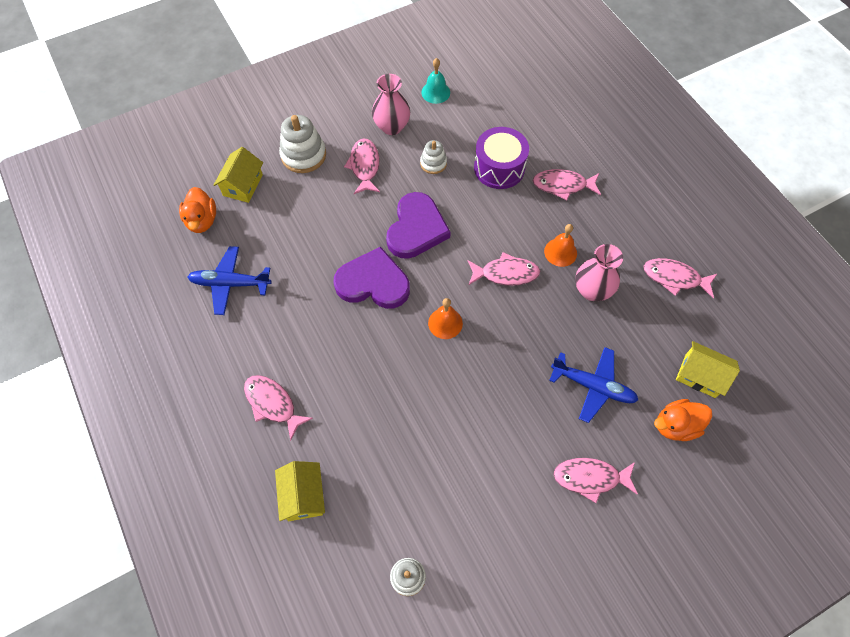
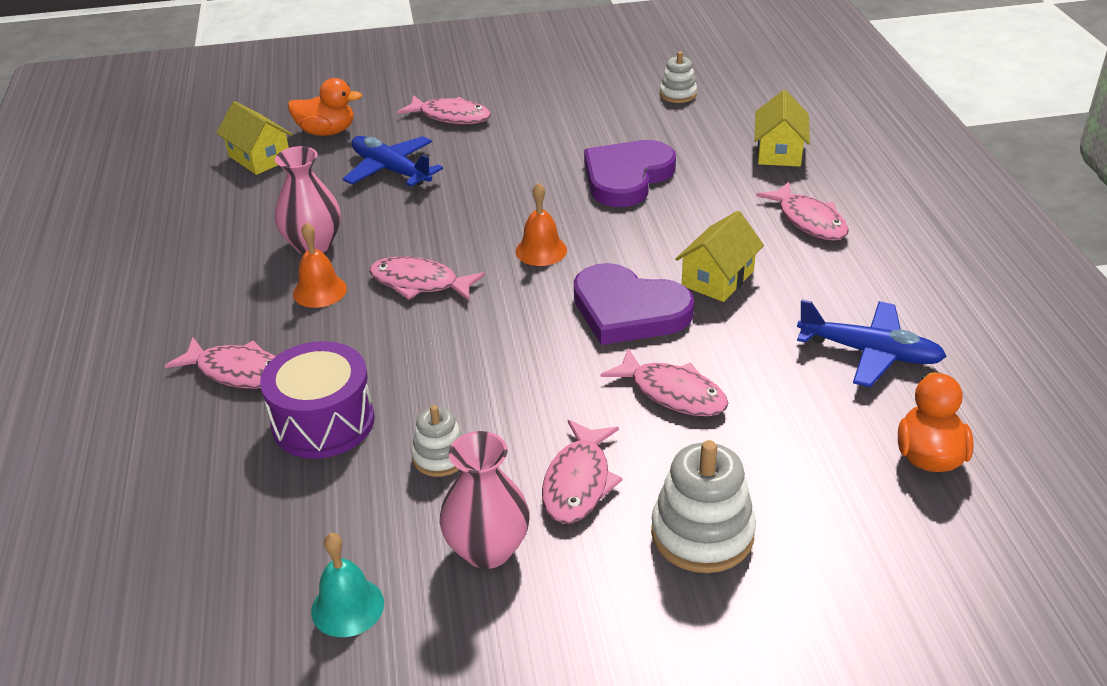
camera: 160 degrees left, 25 degrees down
(243, 185) = (843, 503): yellow house -> yellow house (717, 278)
(416, 229) = (526, 363): purple heart -> purple heart (627, 177)
(674, 278) = (191, 236): pink fish -> pink fish (673, 393)

